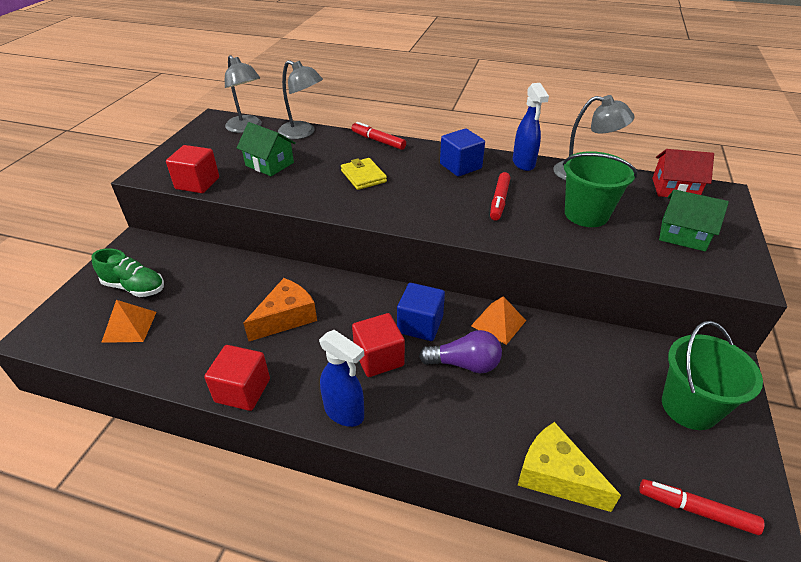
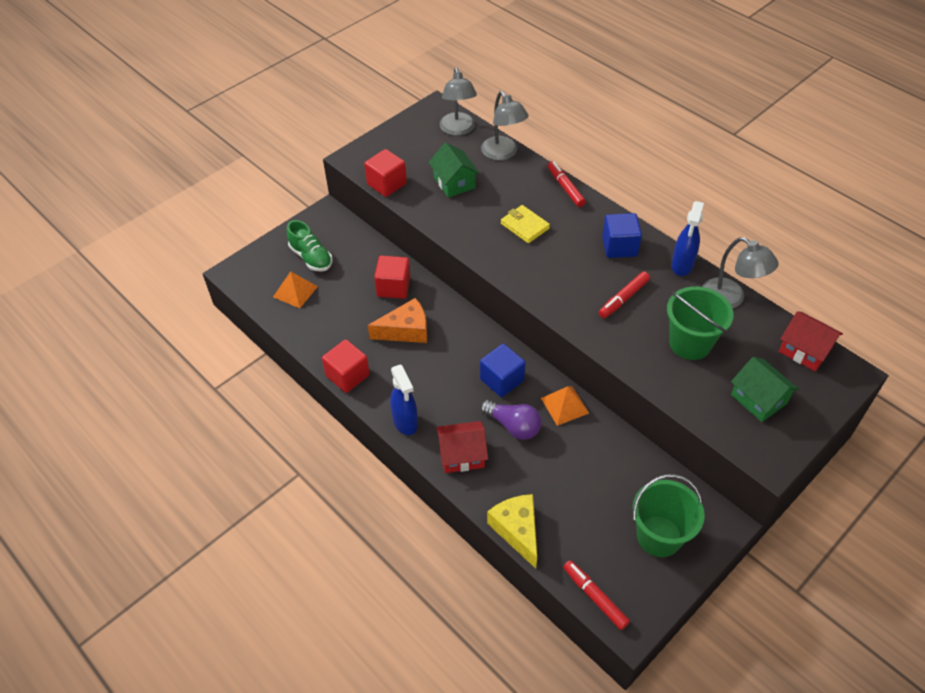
camera: 30 degrees right, 10 degrees up
(363, 176) = (524, 226): yellow wallet -> yellow wallet turned 45 degrees counterclockwise
(379, 358) = (453, 393): red cube -> red cube (393, 287)
(433, 419) = (462, 455): none -> red house

